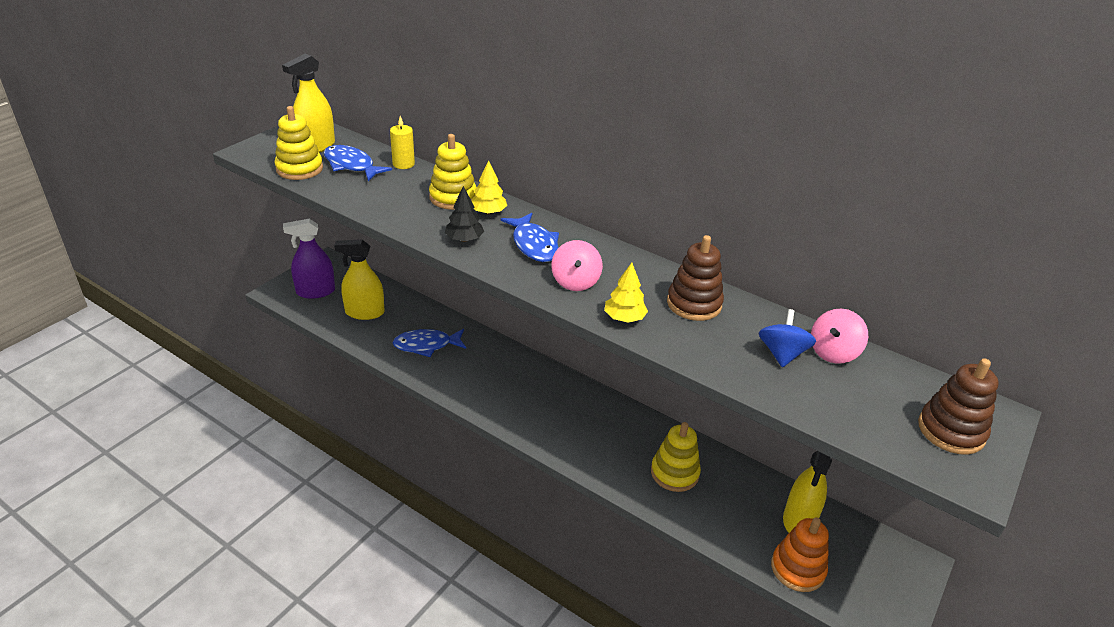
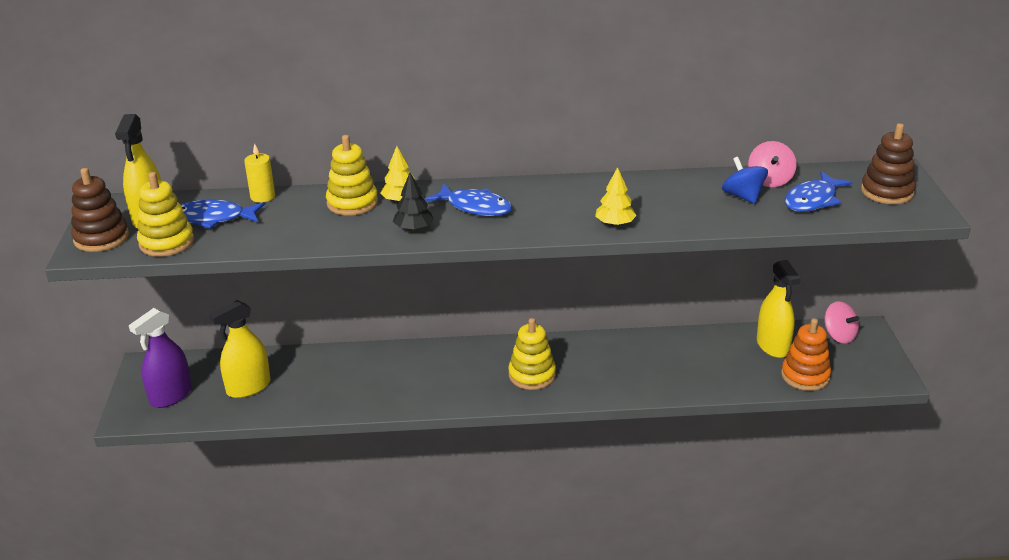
camera: 35 degrees left, 5 degrees down
(426, 345) = (346, 382): blue fish -> blue fish (812, 200)
(575, 281) = (545, 217): pink spinning top -> pink spinning top (839, 336)
(674, 473) = (660, 364): yellow stacking toy -> yellow stacking toy (532, 375)
(694, 304) = (646, 193): brown stacking toy -> brown stacking toy (101, 238)

